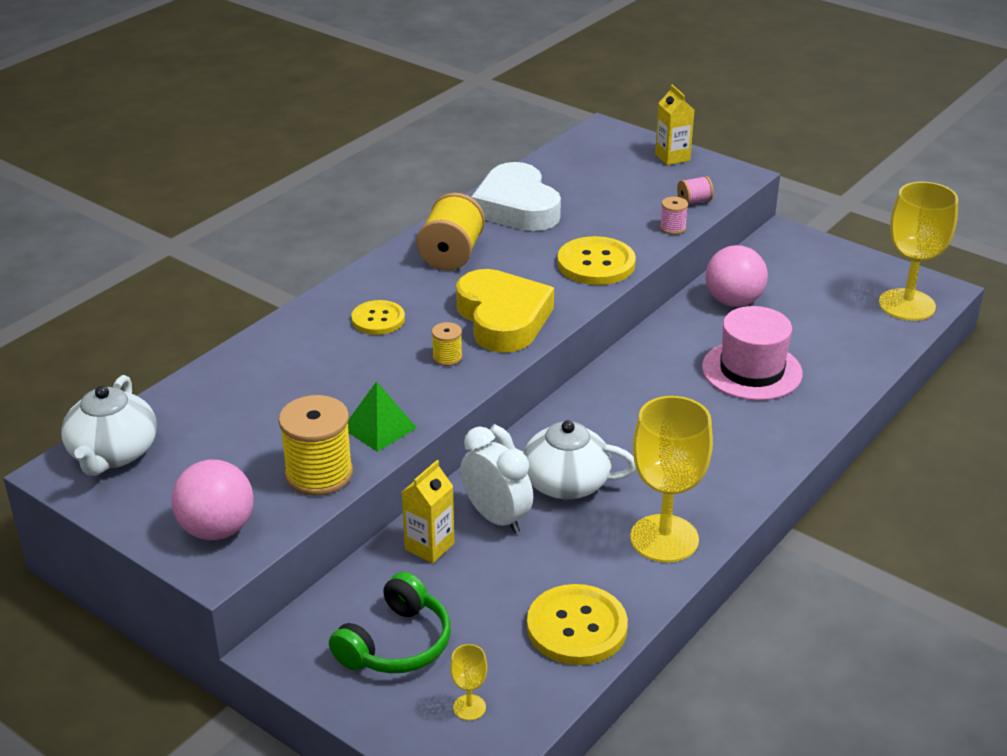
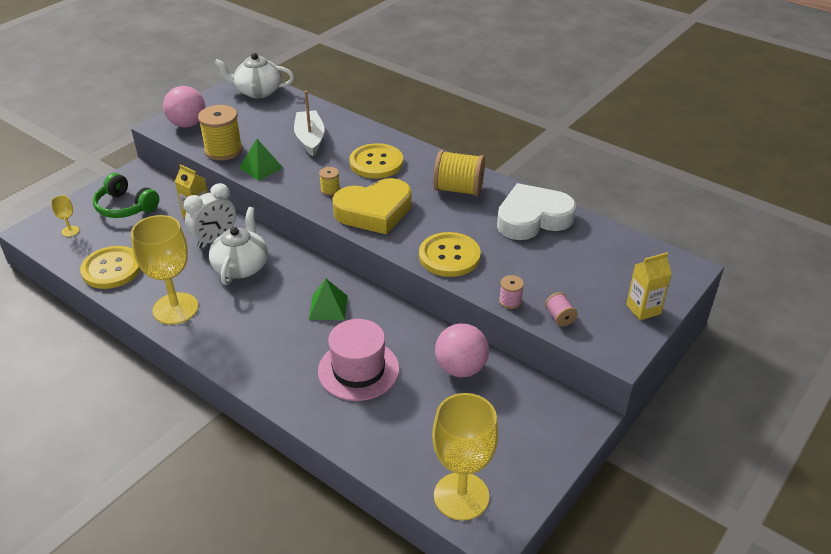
camera: 90 degrees right, 5 degrees up
(298, 383) = (310, 139): none -> white boat
(378, 319) = (376, 163): yellow button -> yellow button, size x1.55
(643, 398) = (328, 307): none -> green pyramid

